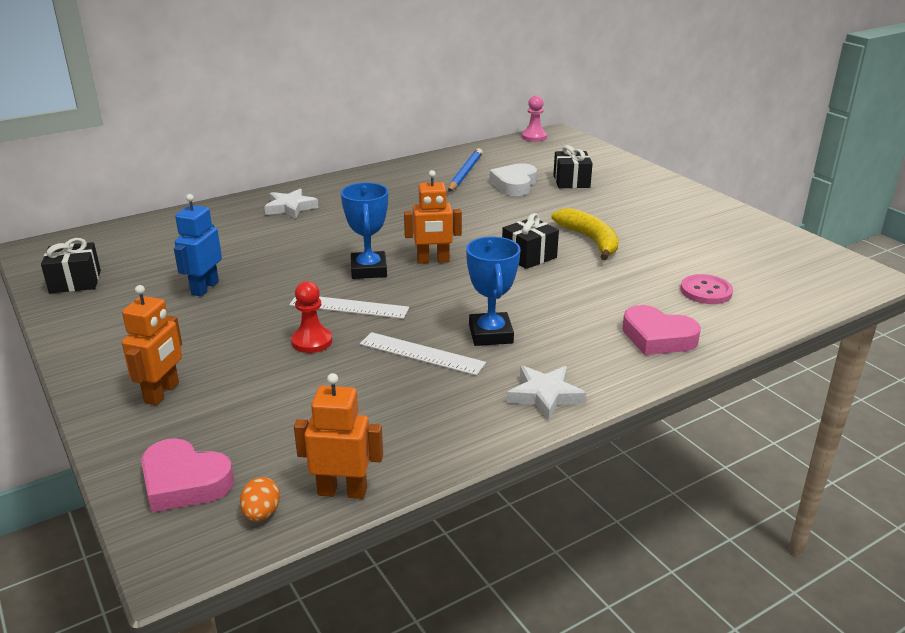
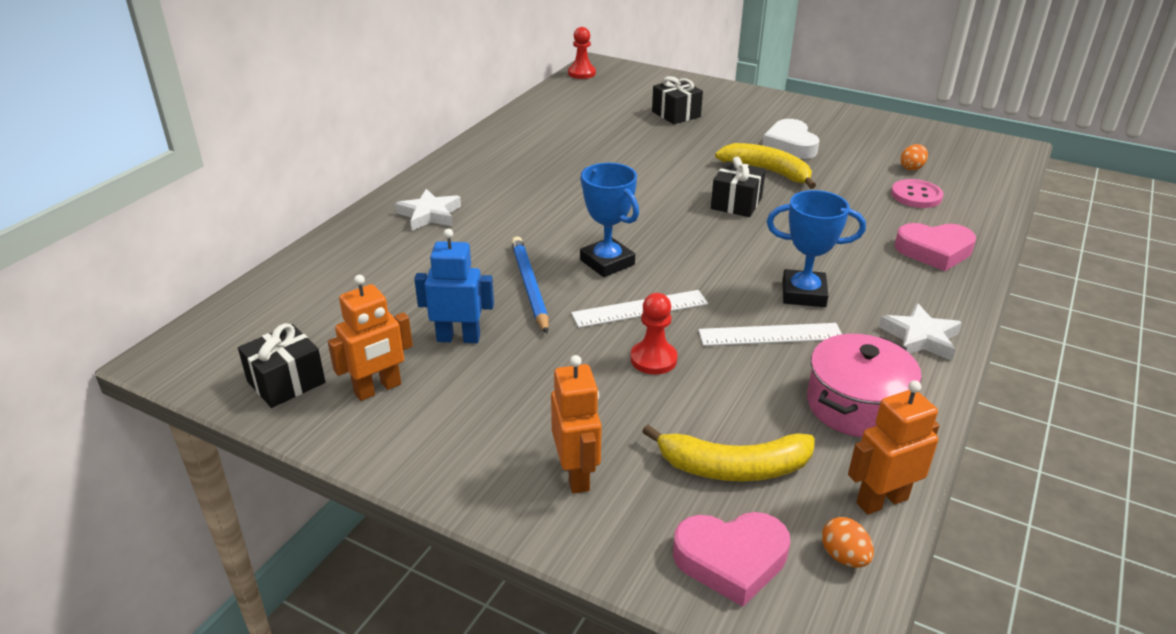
camera: 30 degrees left, 5 degrees up
(204, 288) = (458, 338): blue robot -> blue robot turned 105 degrees clockwise
(268, 428) = (733, 467): none -> yellow banana
(418, 423) = (856, 405): none -> pink pot
(433, 260) = (656, 233): orange robot -> orange robot (378, 389)
(465, 173) = (564, 128): blue pencil -> blue pencil (529, 286)
(490, 334) = (803, 294): blue trophy -> blue trophy turned 45 degrees counterclockwise
(514, 185) = (628, 130): white heart -> white heart (790, 145)
(534, 137) = (581, 73): pink pawn -> red pawn
(735, 269) = (911, 168): none -> orange egg

